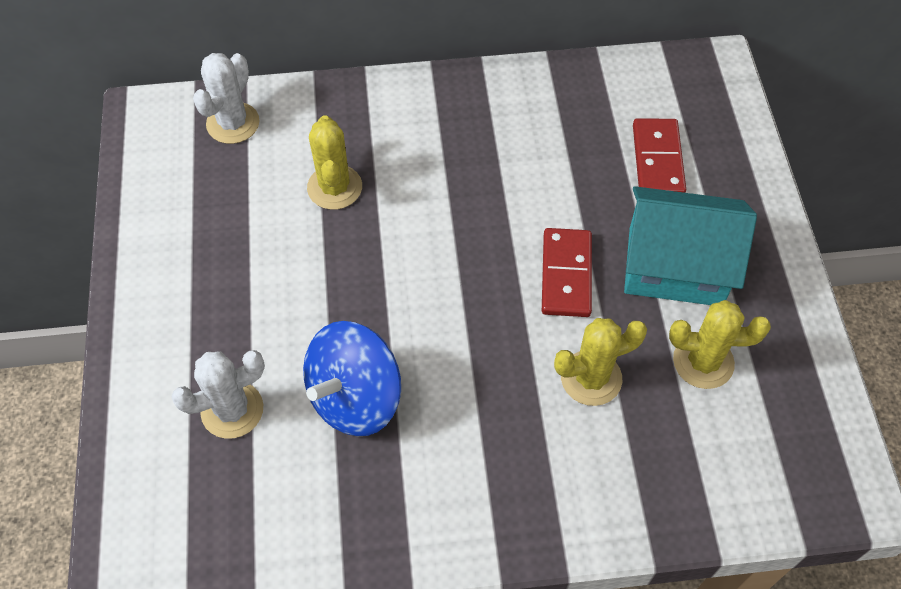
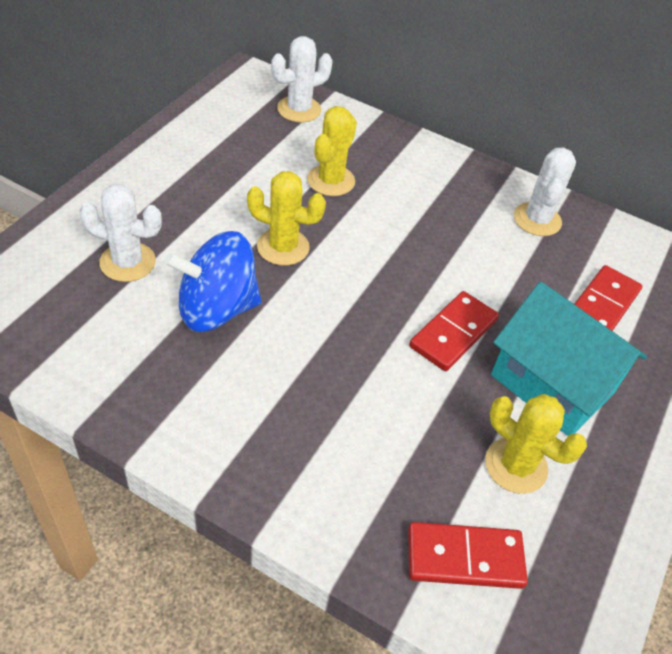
camera: 30 degrees right, 10 degrees down
(543, 105) = (537, 219): none -> white cactus
(591, 378) = (407, 414): yellow cactus -> yellow cactus (283, 247)
(726, 467) = (465, 557): none -> red domino

